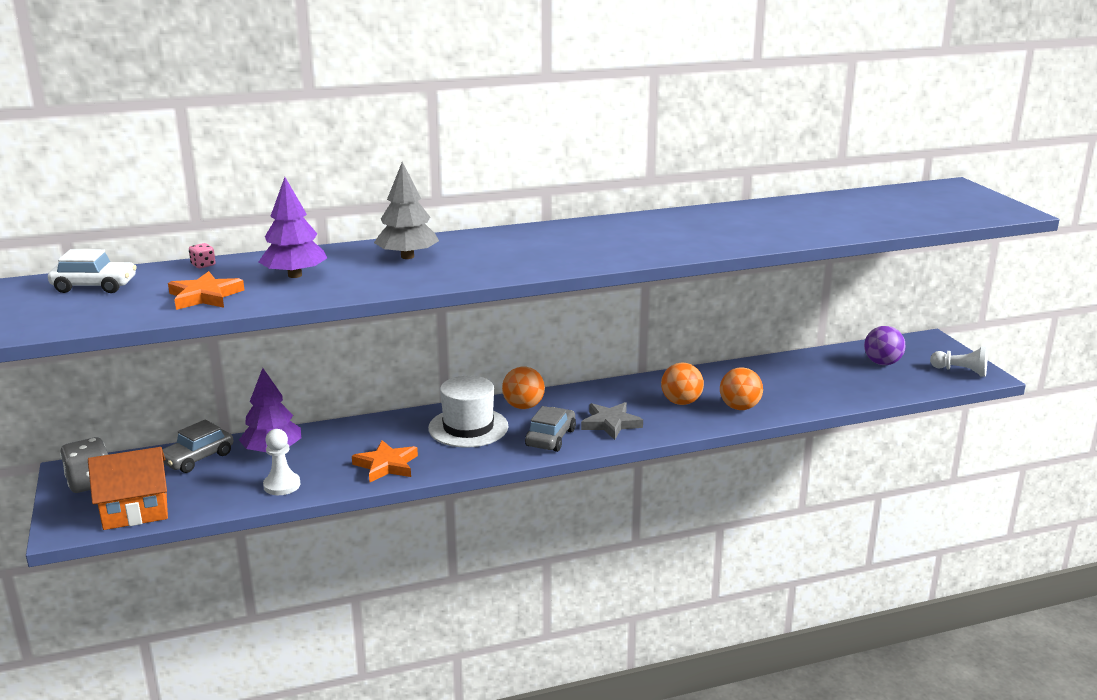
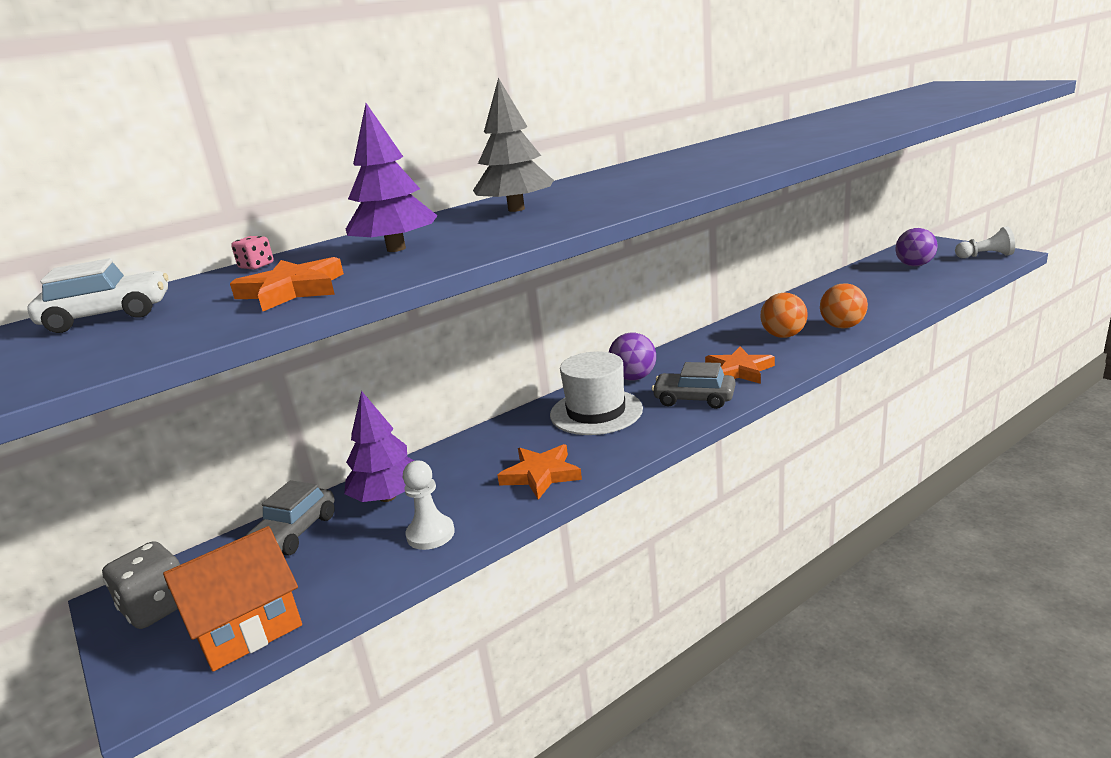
camera: 15 degrees left, 0 degrees up
(523, 406) = (633, 378): orange ball -> purple ball
(551, 438) = (694, 399): grey car -> grey car turned 75 degrees counterclockwise
(610, 423) = (739, 370): grey star -> orange star

